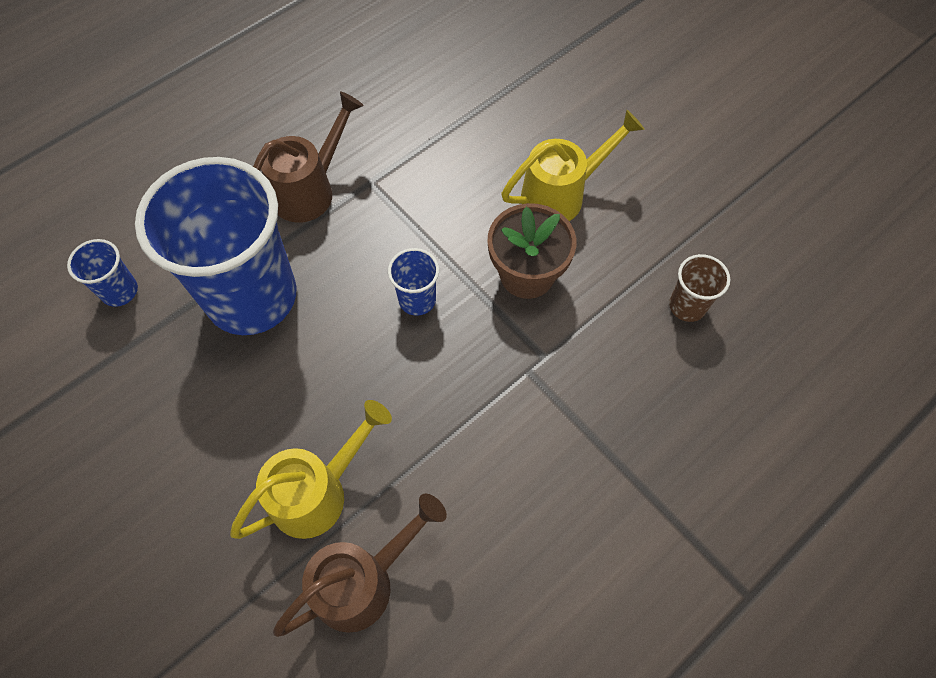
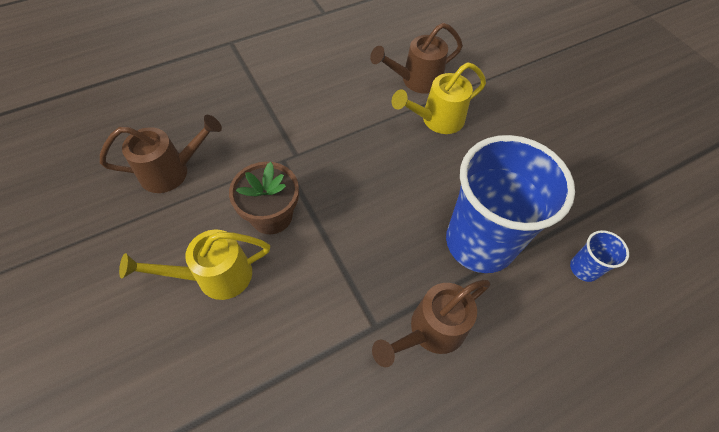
camera: 170 degrees left, 5 degrees down
(417, 300) = (357, 214): blue cup -> none
(687, 306) = (171, 171): brown cup -> brown watering can

